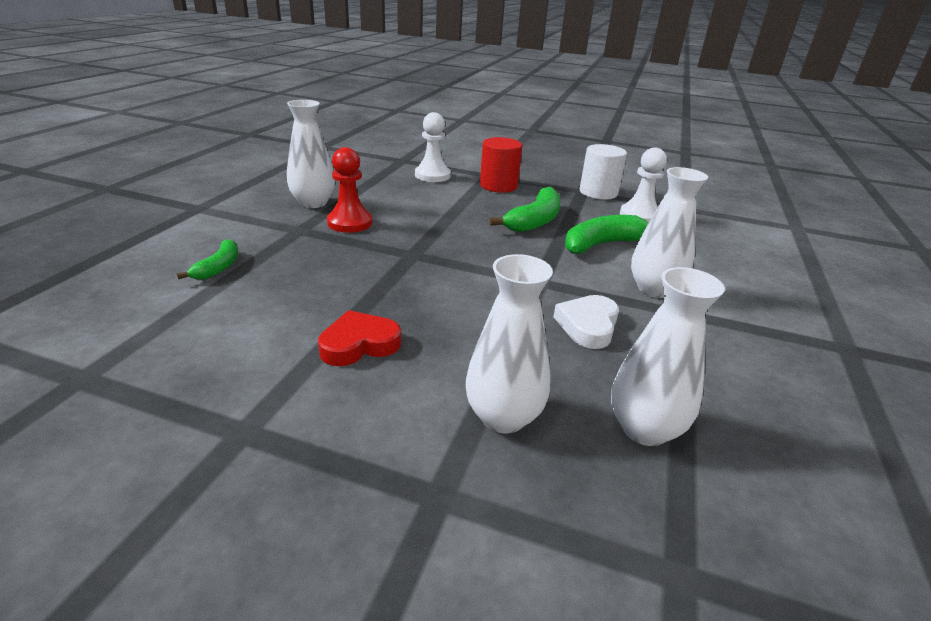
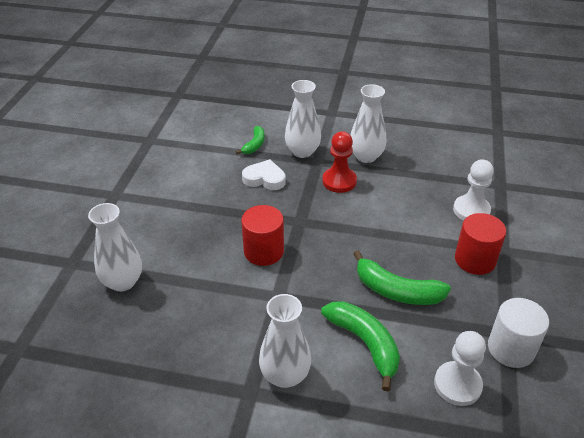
camera: 85 degrees right, 10 degrees up
(218, 267) = (254, 145): green banana -> green banana turned 75 degrees counterclockwise
(359, 344) = (183, 216): red heart -> none
(461, 283) = (263, 251): none -> red cylinder
(588, 325) = (219, 324): white heart -> white heart (264, 179)
(644, 429) = (112, 346): white vase -> white vase (302, 151)

